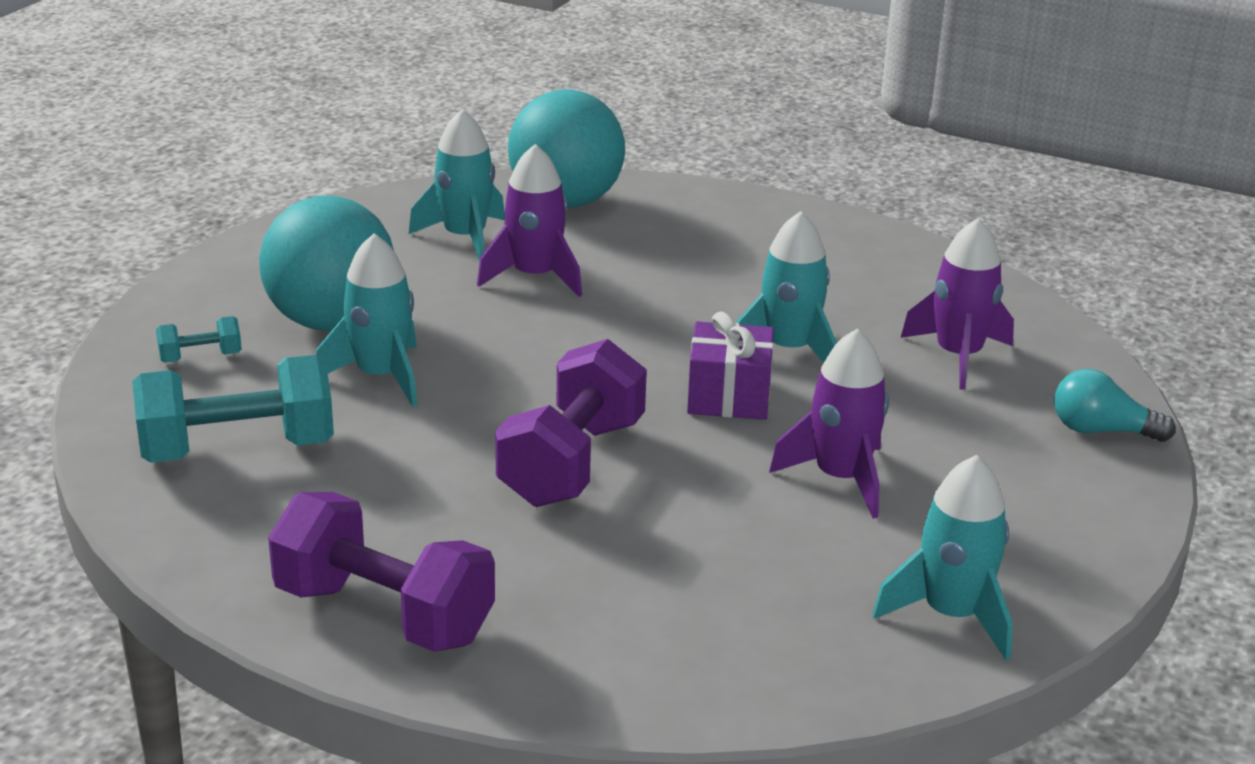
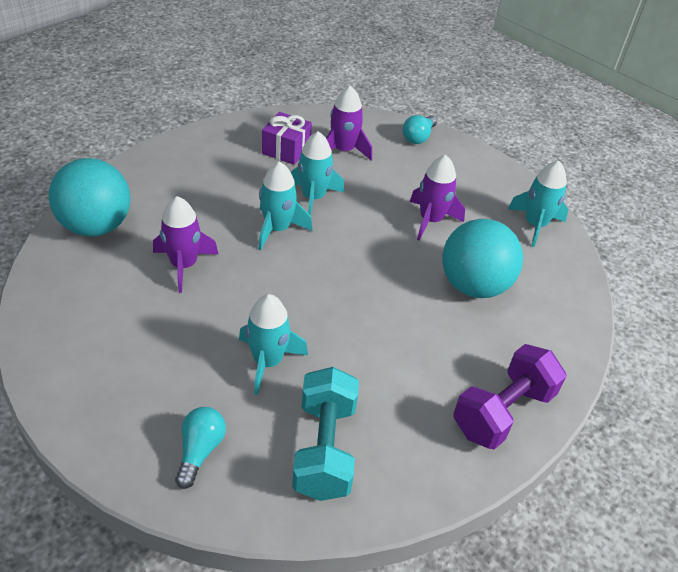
camera: 75 degrees left, 15 degrees up
(200, 357) = (200, 451): turquoise dumbbell -> turquoise light bulb
(331, 322) = (188, 371): turquoise ball -> turquoise ball (473, 285)
(465, 238) = (114, 282): turquoise rocket -> turquoise rocket (277, 229)
(572, 463) = (388, 304): purple dumbbell -> none
(728, 396) = (348, 231): purple gift -> purple gift (286, 150)

